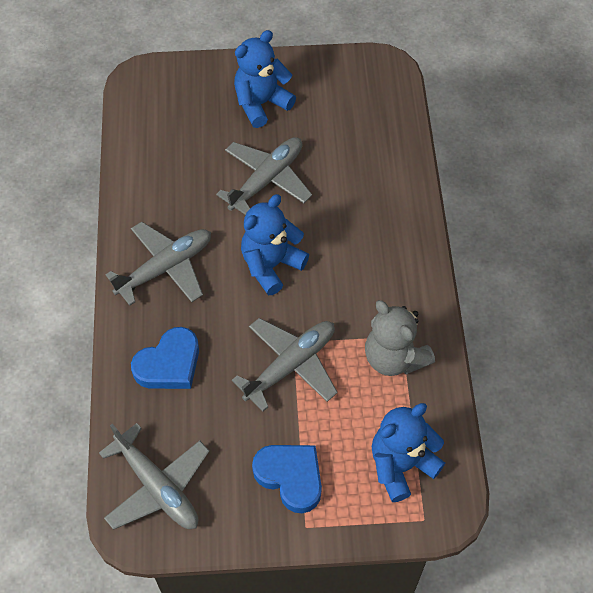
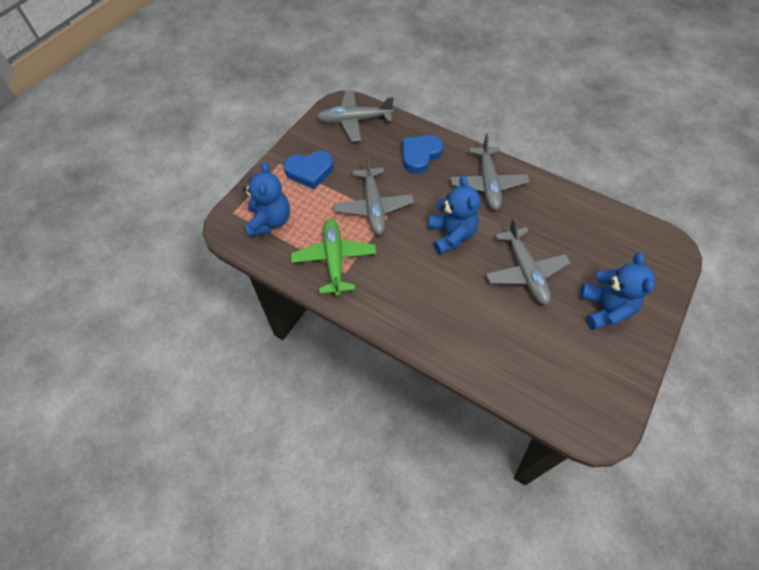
camera: 125 degrees right, 0 degrees up
(169, 364) = (420, 156): blue heart -> blue heart turned 45 degrees clockwise
(394, 358) = (334, 259): grey teddy bear -> green plane

